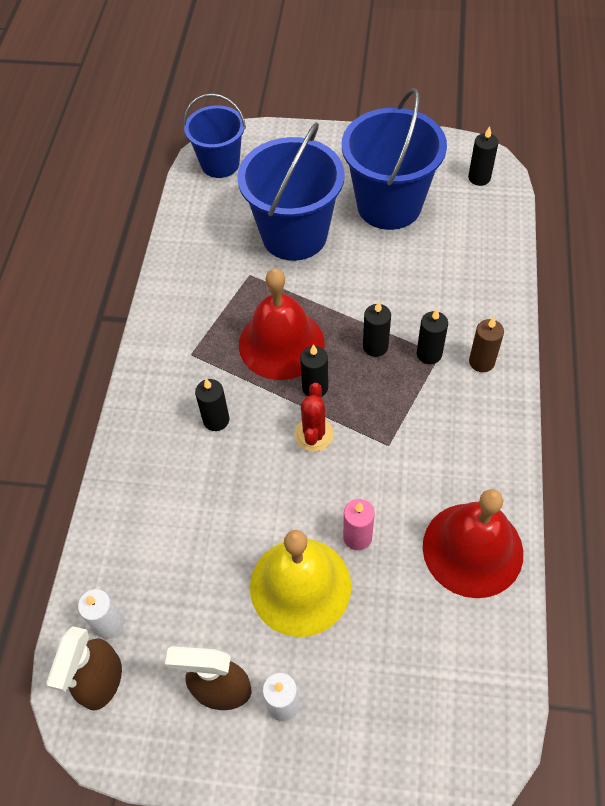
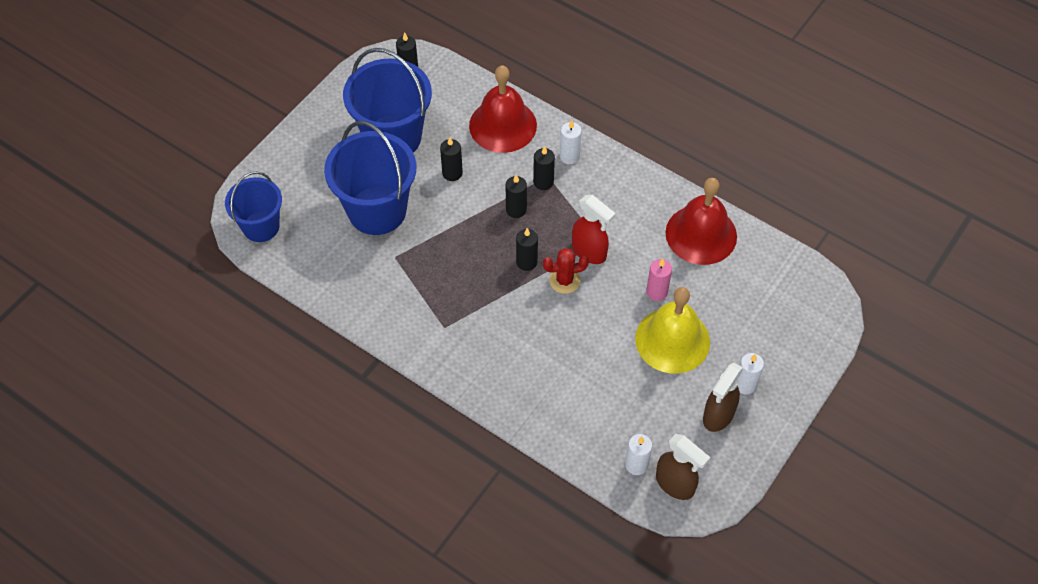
camera: 65 degrees left, 0 degrees up
(216, 420) = (514, 335): black candle -> black candle (452, 173)
(281, 343) = (474, 265): red bell -> red bell (503, 125)
(314, 434) = (564, 280): red cactus -> red cactus turned 45 degrees counterclockwise
(367, 441) = (589, 252): none -> red spray bottle
(481, 362) = (569, 156): brown candle -> white candle

